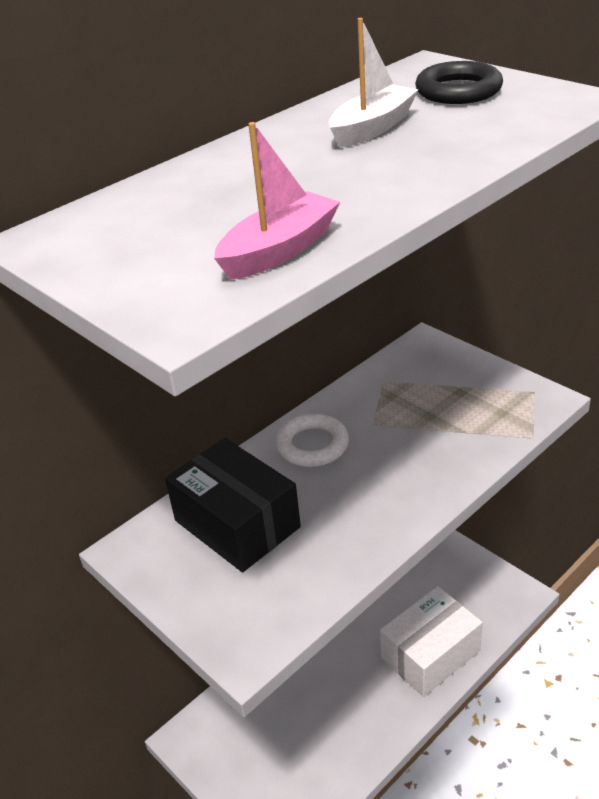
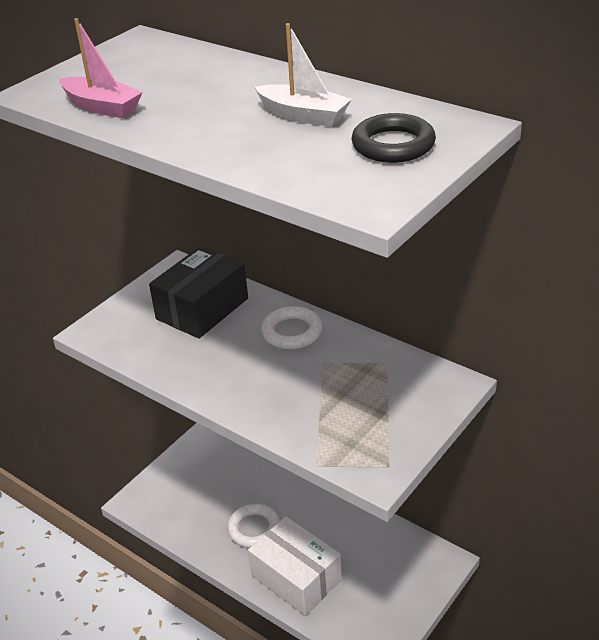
camera: 80 degrees right, 0 degrees up
(355, 690) = (254, 529): none -> white ring

